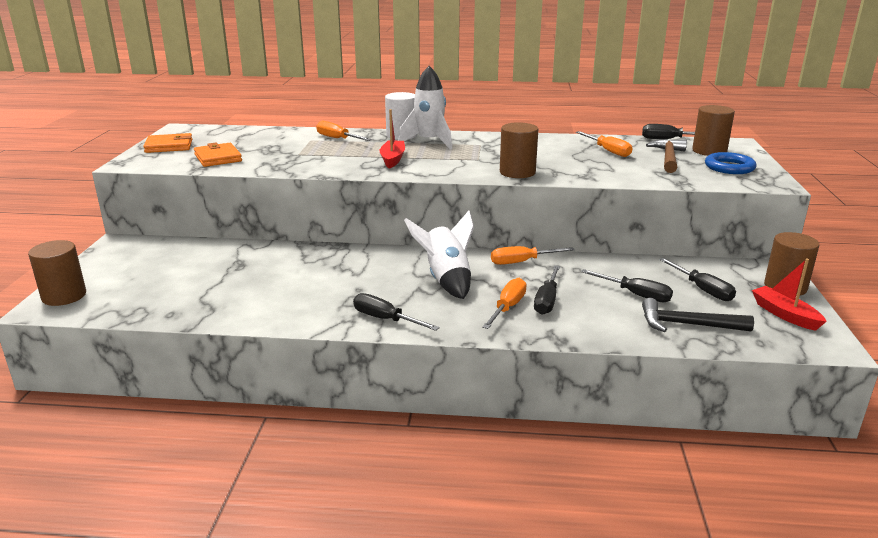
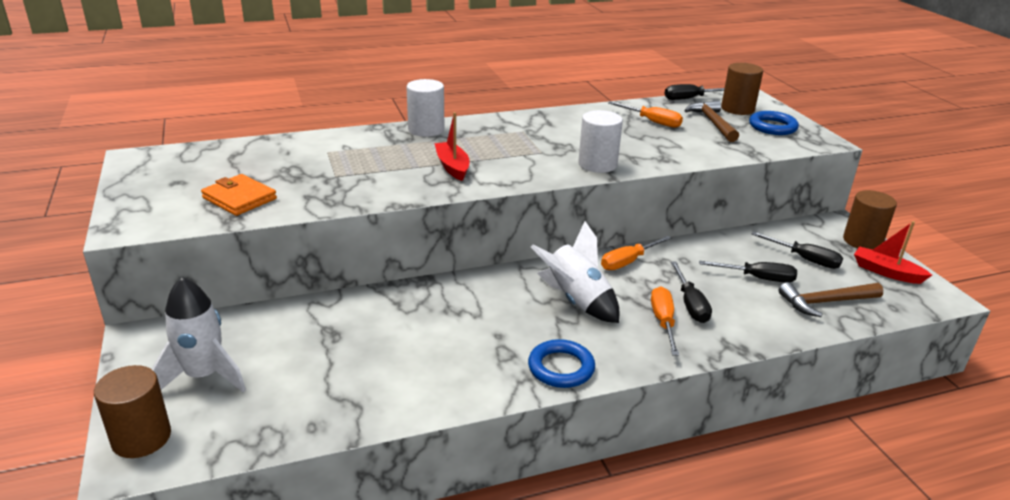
camera: 25 degrees left, 5 degrees up
(169, 146) = (151, 189): orange wallet -> none
(337, 139) = (358, 145): orange screwdriver -> none
(385, 319) = (561, 368): black screwdriver -> blue ring
(429, 142) = (466, 135): white rocket -> white rocket (204, 376)
(517, 172) = (597, 164): brown cylinder -> white cylinder
(687, 324) = (826, 302): black hammer -> brown hammer

